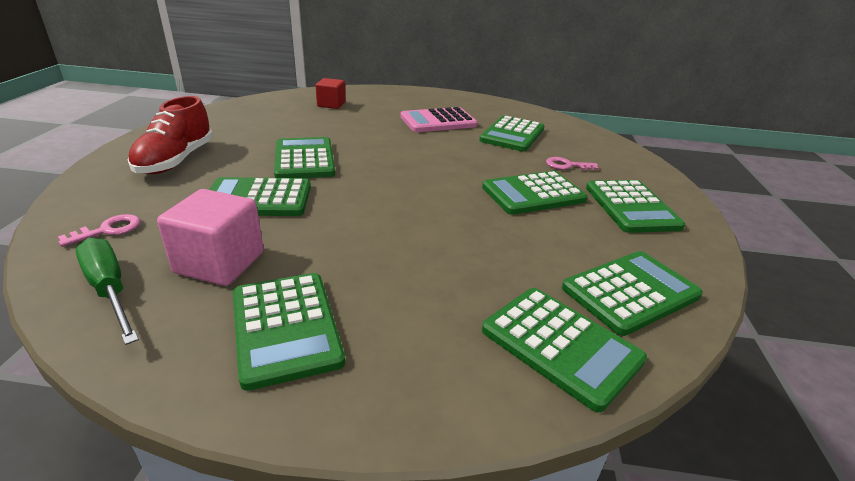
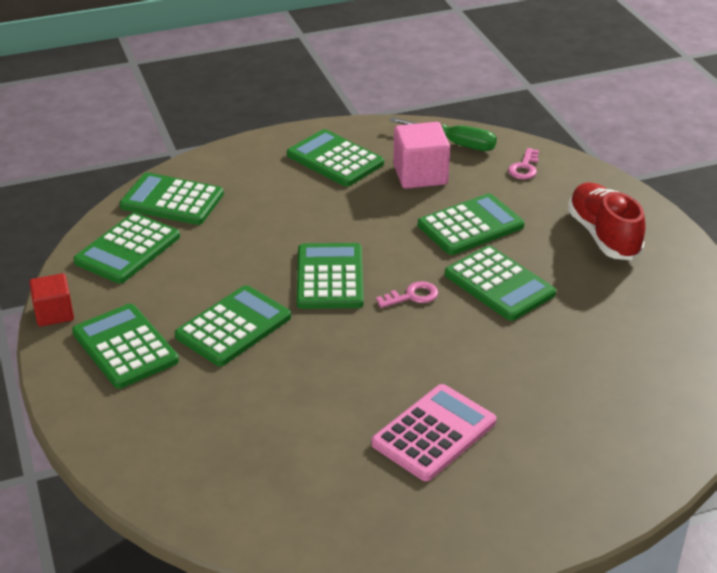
camera: 155 degrees right, 5 degrees up
(331, 104) = (620, 409): red cube -> red cube (54, 313)
(512, 135) = (308, 444): green calculator -> green calculator (330, 277)
(567, 165) = (209, 396): pink key -> pink key (412, 296)

